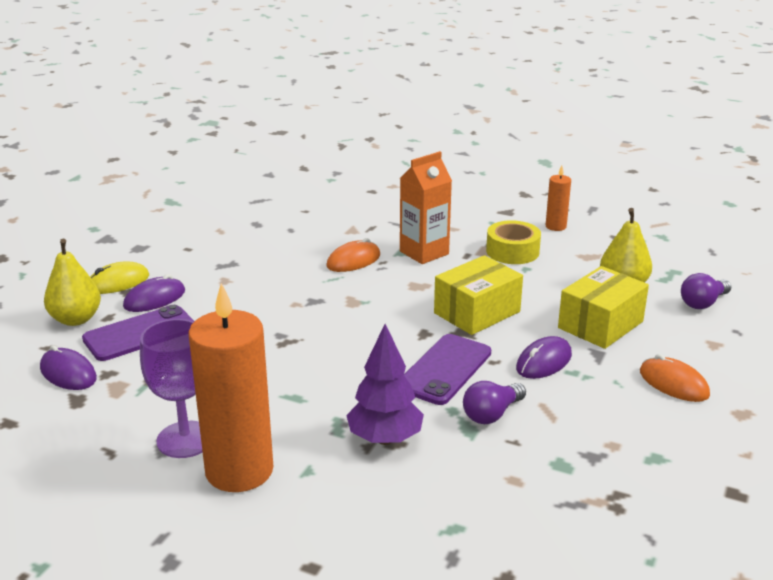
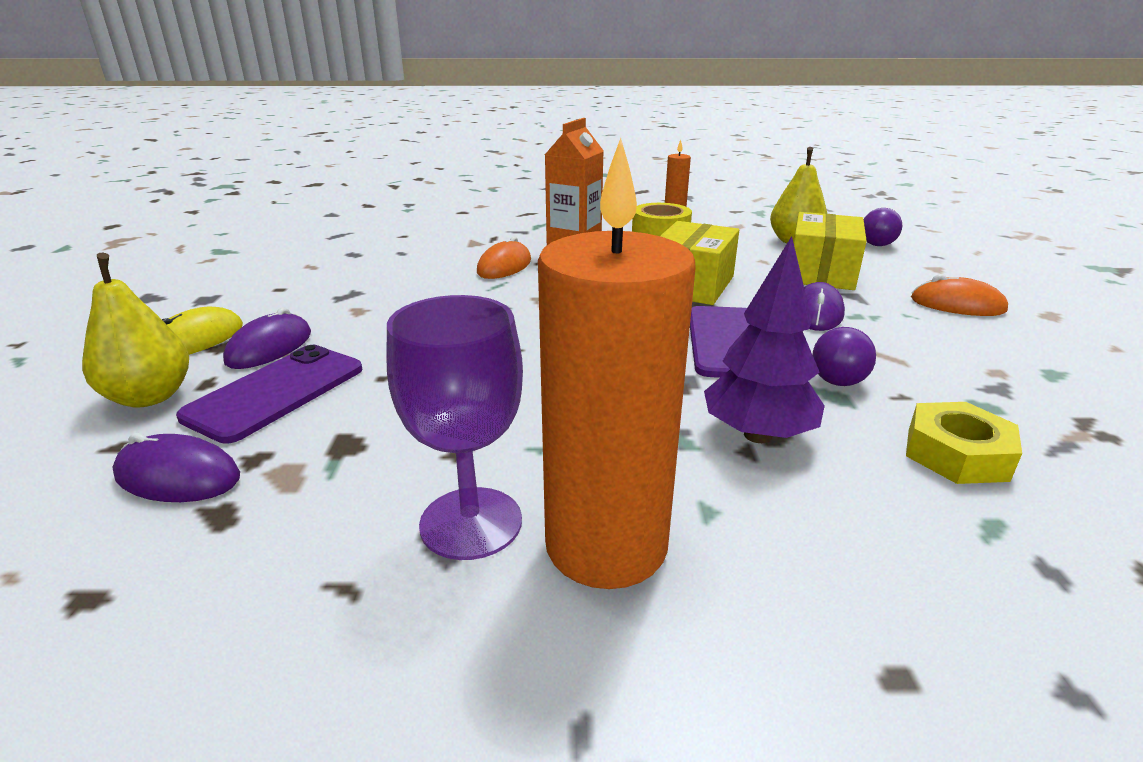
camera: 25 degrees left, 0 degrees up
(493, 486) = (956, 454): none -> yellow nut

